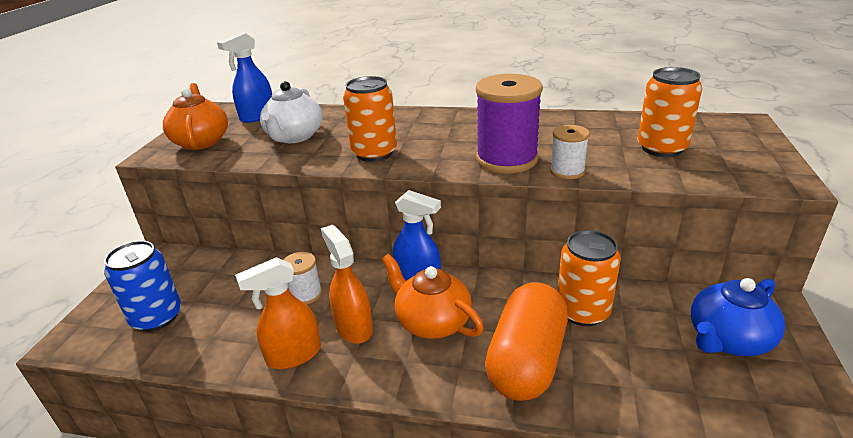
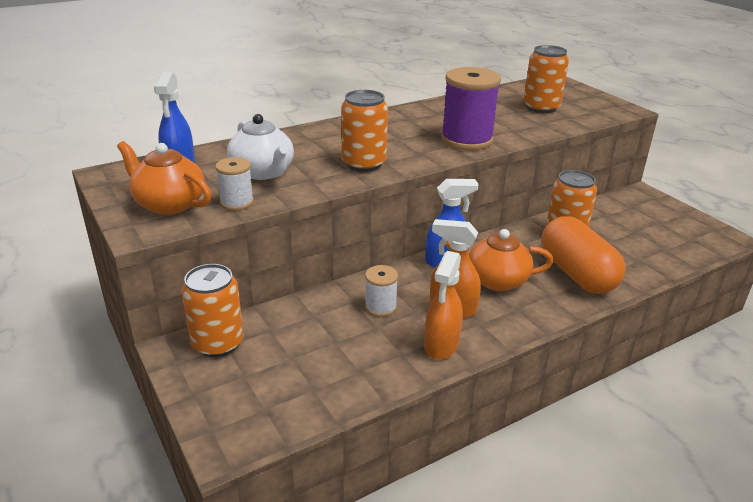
camera: 45 degrees left, 0 degrees up
(157, 317) = (281, 385): blue can -> none
(176, 264) = (217, 343): none -> orange can
(567, 171) = (516, 136): white spool -> white spool (236, 202)
(728, 339) = (644, 217): blue teapot -> none

